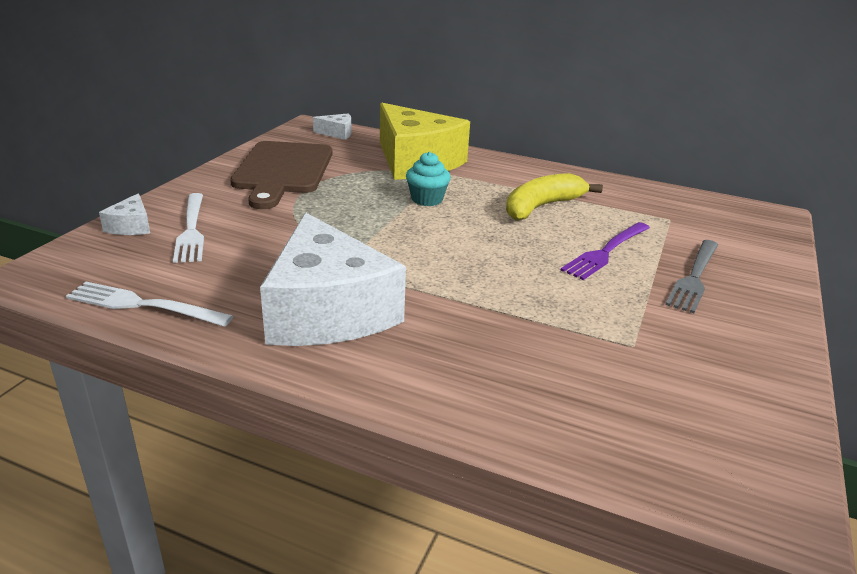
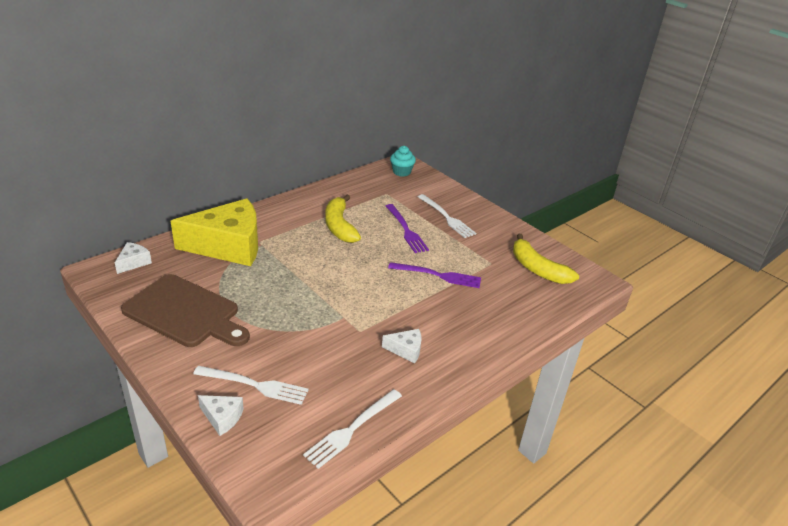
camera: 65 degrees left, 5 degrees up
(327, 311) = (406, 350): white cheese -> white cheese, size x0.40
(427, 199) = (294, 264): turquoise cupcake -> turquoise cupcake (401, 172)
(531, 301) = (439, 275): none -> purple fork
(692, 404) = (537, 269): none -> yellow banana
(694, 278) = (447, 218): grey fork -> white fork

